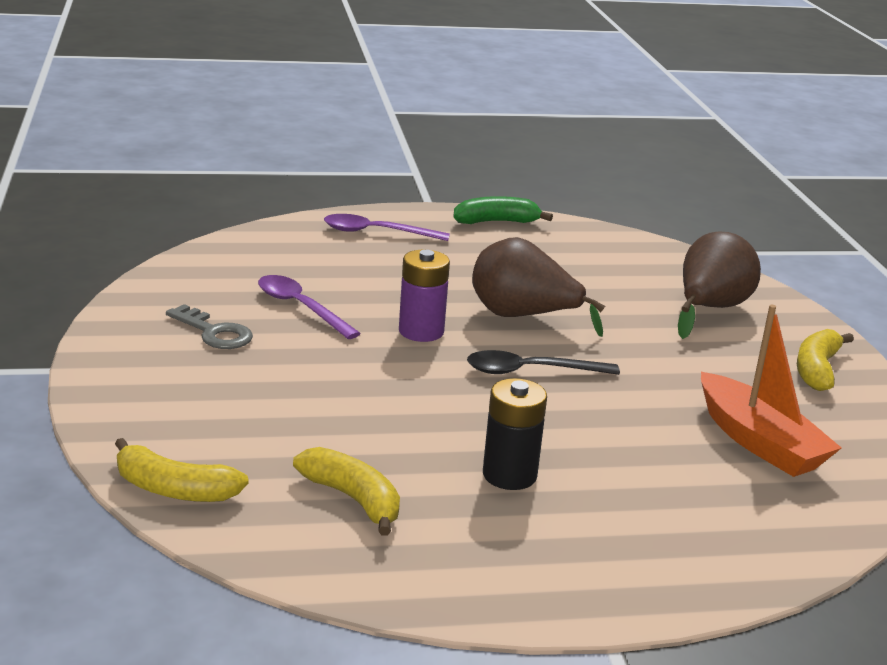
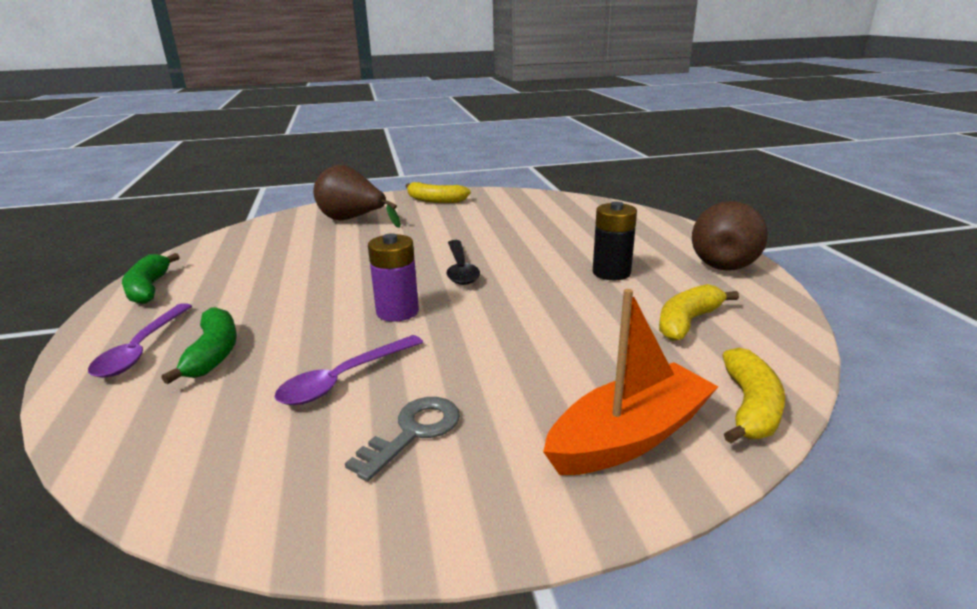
camera: 90 degrees left, 0 degrees up
(360, 258) = (213, 353): none -> green banana
(523, 317) = (366, 273): brown pear -> brown pear (724, 262)
(759, 442) = (527, 214): orange boat -> orange boat (629, 437)

